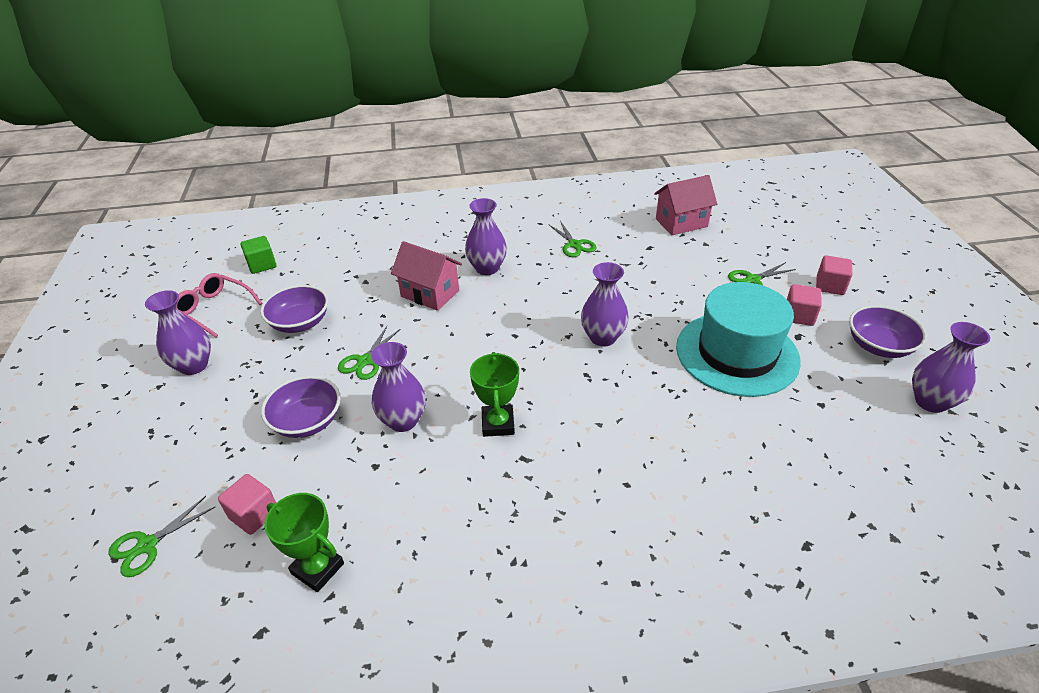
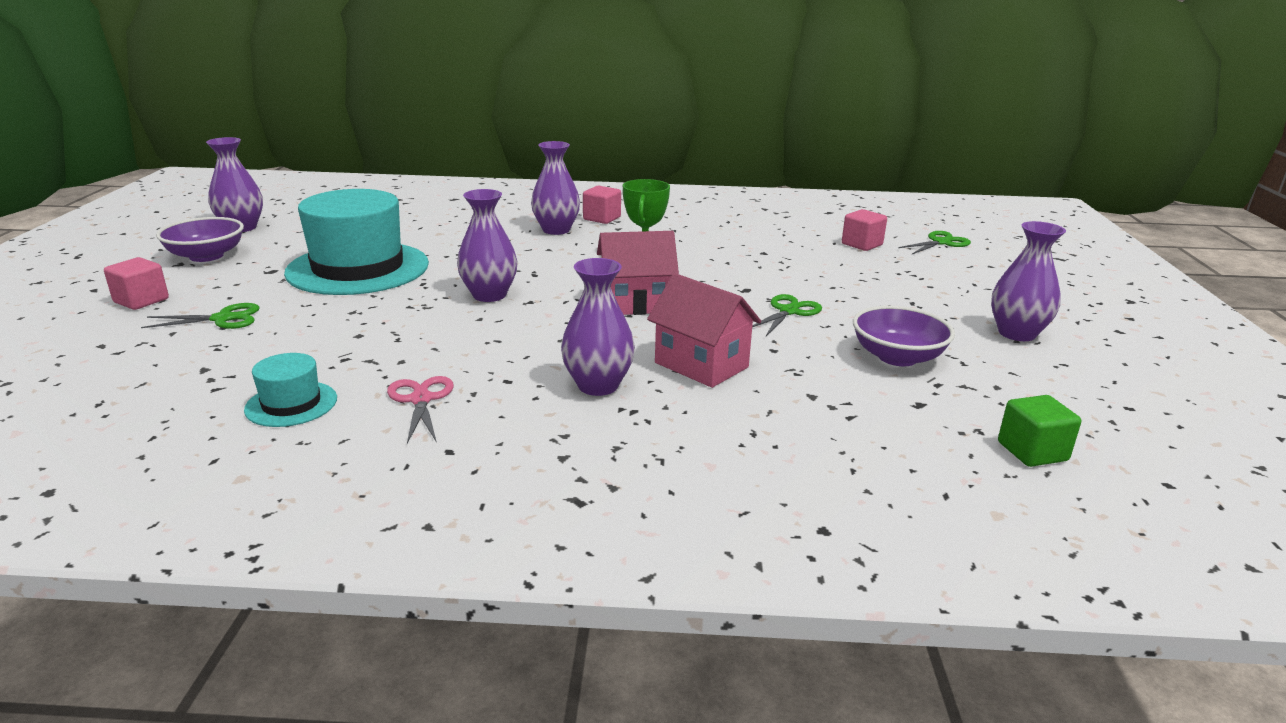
camera: 170 degrees left, 15 degrees down
(214, 309) = (1054, 391): pink glasses -> none
(307, 421) = (840, 280): purple bowl -> none
(317, 568) = (799, 223): green trophy -> none
(403, 420) = (739, 270): purple vase -> purple vase (556, 230)
(574, 245) = (421, 399): green scissors -> pink scissors
(634, 232) = (291, 404): none -> turquoise hat
(681, 223) = (184, 408): pink house -> pink house (635, 304)
(799, 316) = (237, 283): pink cube -> pink cube (602, 218)

